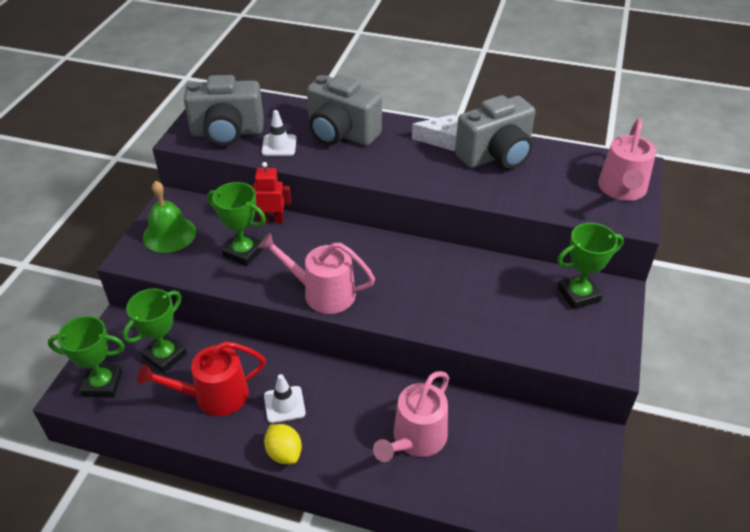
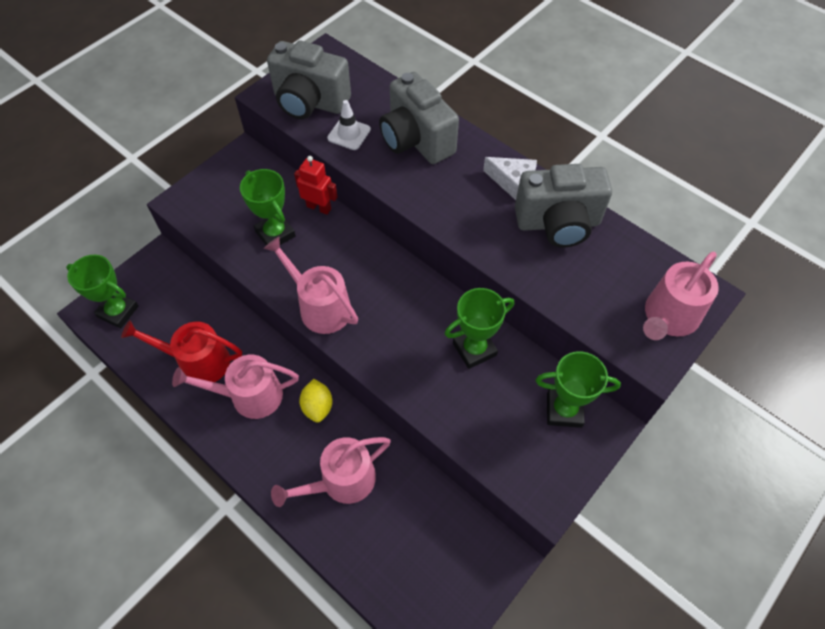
camera: 25 degrees right, 15 degrees up
(165, 356) = (179, 305): green trophy -> green trophy (474, 349)
(169, 234) = (223, 189): green bell -> none
(284, 404) = (250, 396): white traffic cone -> pink watering can
(284, 453) = (225, 443): yellow lemon -> yellow lemon (317, 407)

